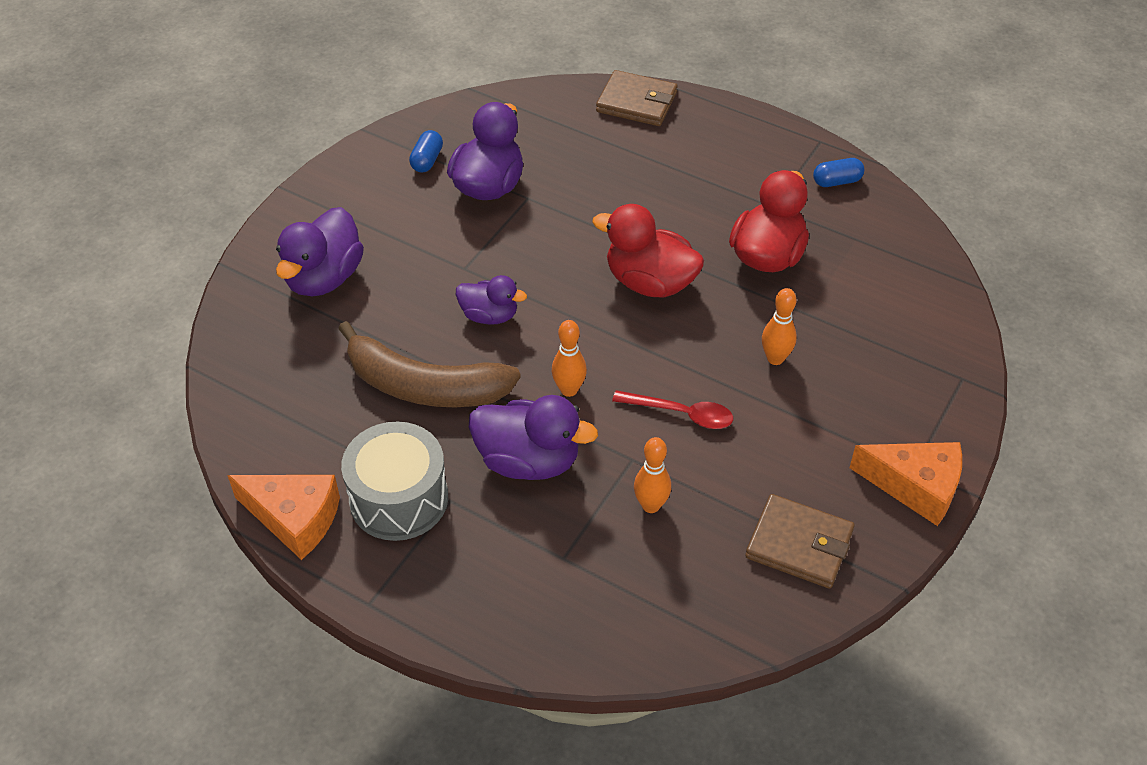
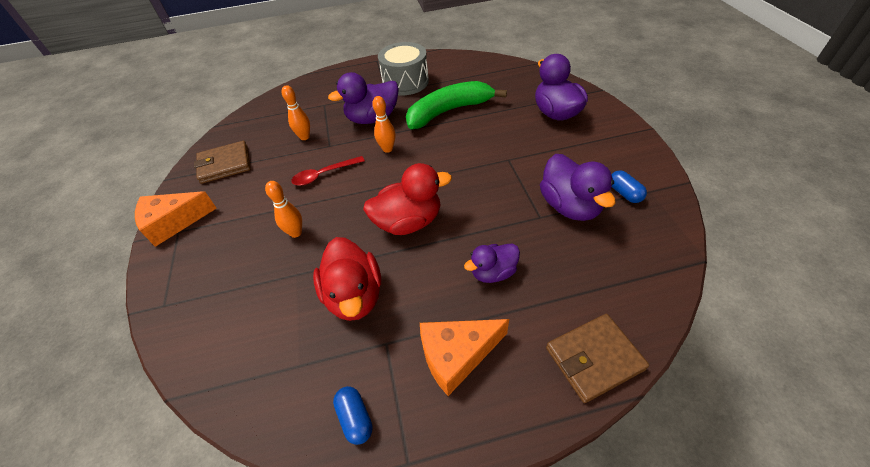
camera: 140 degrees right, 0 degrees up
(294, 518) = (431, 59): orange cheese -> orange cheese (457, 355)
(425, 386) = (449, 111): brown banana -> green banana
(489, 315) = (464, 150): purple duck -> purple duck (493, 272)
(836, 181) = (355, 418): blue capsule -> blue capsule turned 60 degrees counterclockwise

